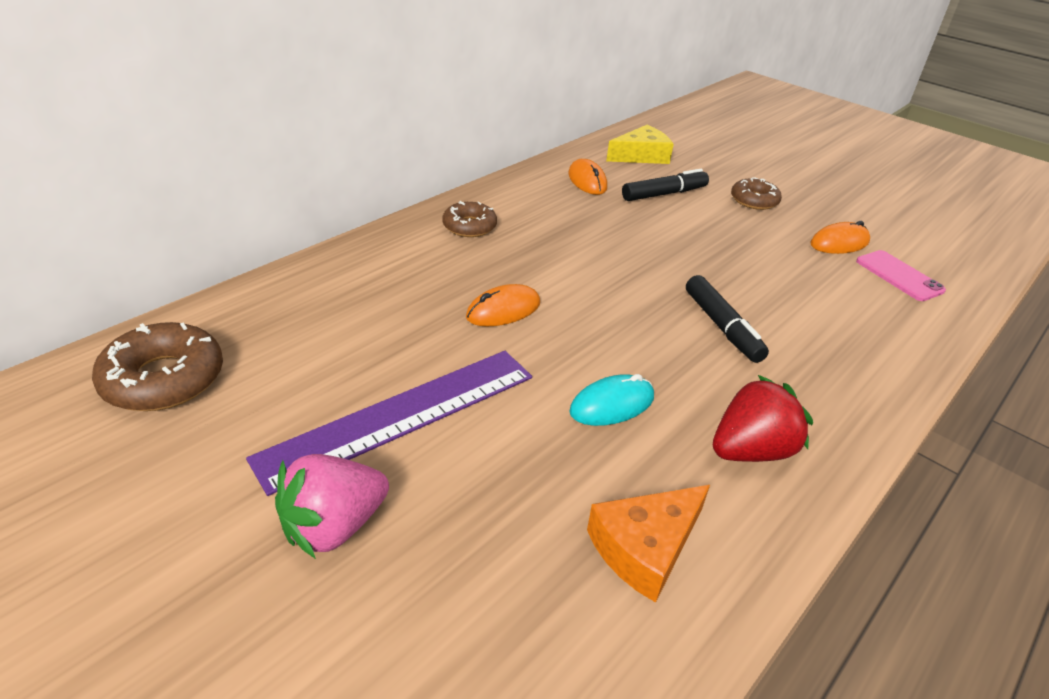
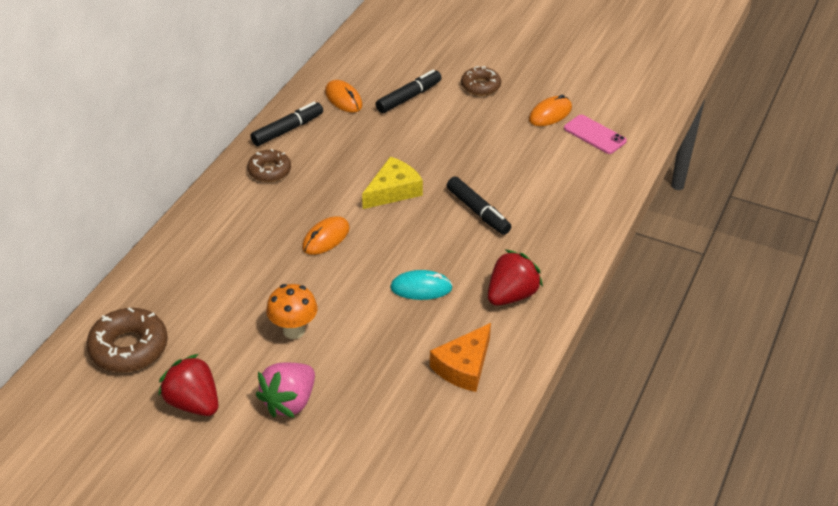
camera: 15 degrees left, 5 degrees up
(190, 484) = (193, 403): none -> red strawberry
(400, 416) = (294, 330): purple ruler -> orange mushroom
(511, 194) = (288, 130): none -> black marker
(612, 404) = (421, 288): turquoise mouse -> turquoise mouse turned 45 degrees clockwise
(641, 156) = (379, 58): yellow cheese -> yellow cheese (393, 191)

